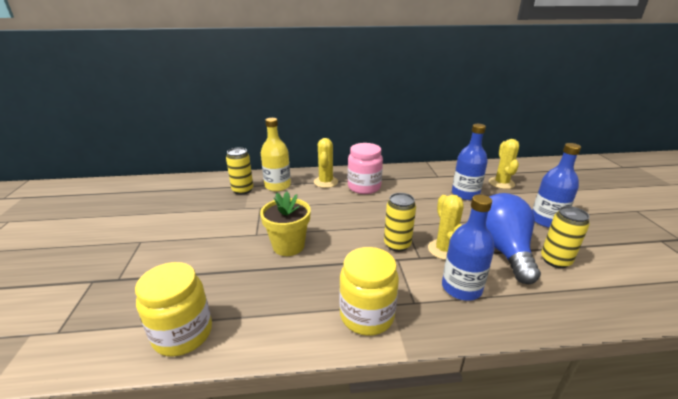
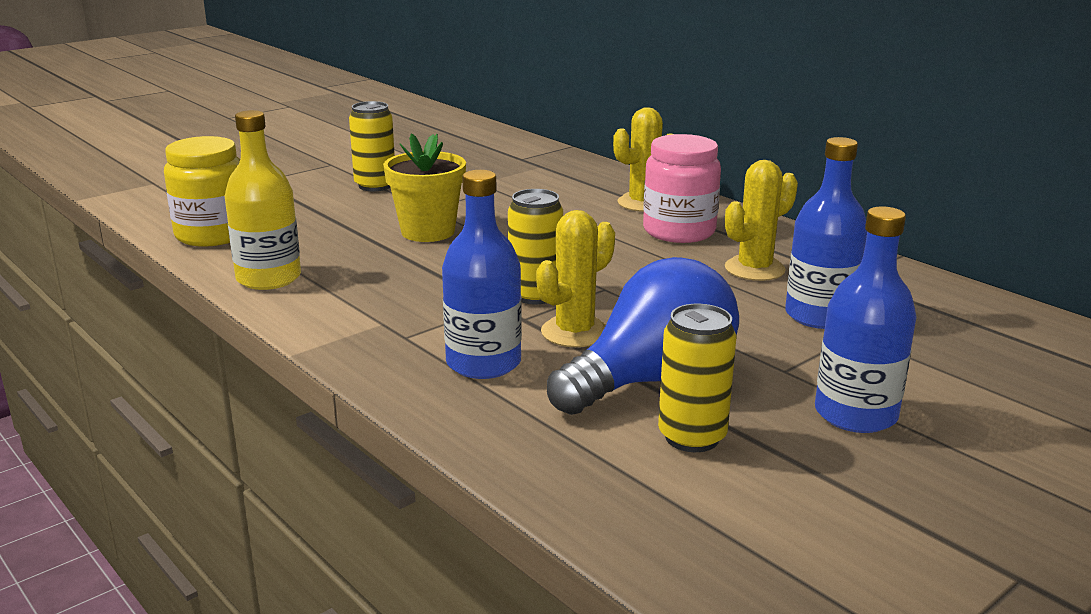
camera: 55 degrees right, 5 degrees down
(242, 190) = (522, 166): yellow can -> yellow can (375, 186)
(277, 186) = (571, 180): yellow bottle -> yellow bottle (268, 278)
(367, 315) = (342, 313): yellow jar -> none
(501, 183) = (953, 344): yellow cactus -> yellow cactus (754, 269)

